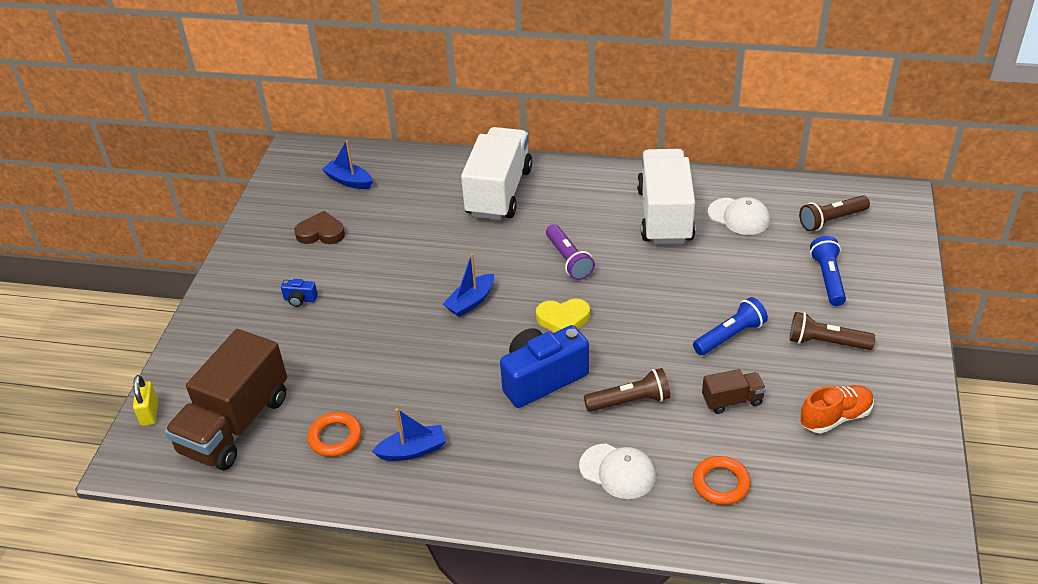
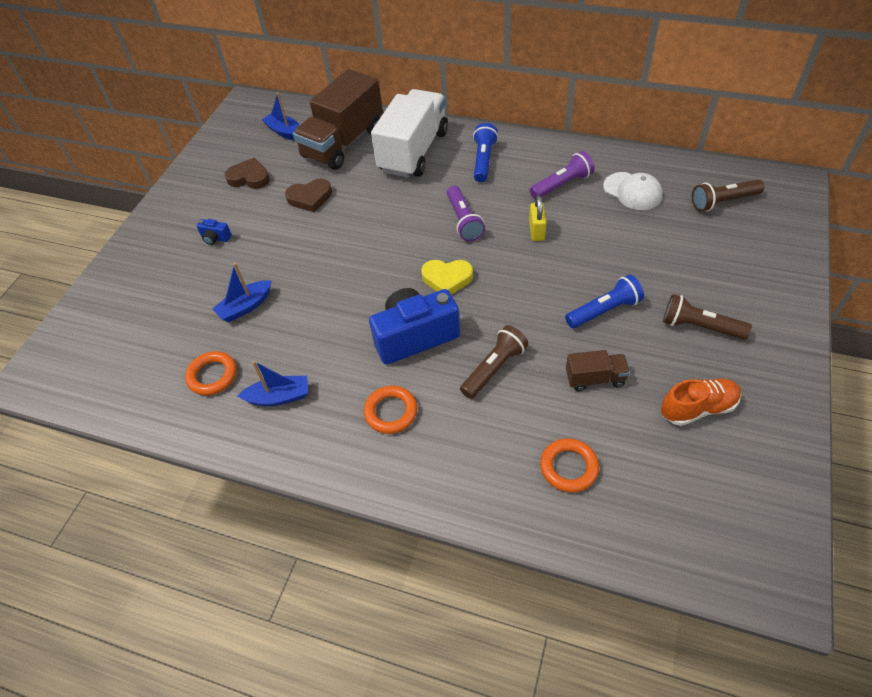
camera: 10 degrees right, 10 degrees up
(150, 413) = (59, 334): yellow padlock -> yellow padlock (536, 231)
(235, 424) = (128, 353): brown truck -> brown truck (343, 143)
(395, 249) = (310, 198): none -> brown heart
(471, 302) = (365, 254): blue boat -> blue boat (245, 307)
(533, 452) = (391, 412): none -> orange ring
(618, 471) = (468, 442): white cap -> none
(630, 401) = (494, 368): brown flashlight -> brown flashlight turned 45 degrees counterclockwise
(665, 215) = (562, 185): white truck -> purple flashlight
(828, 279) = (711, 261): blue flashlight -> blue flashlight (483, 160)

